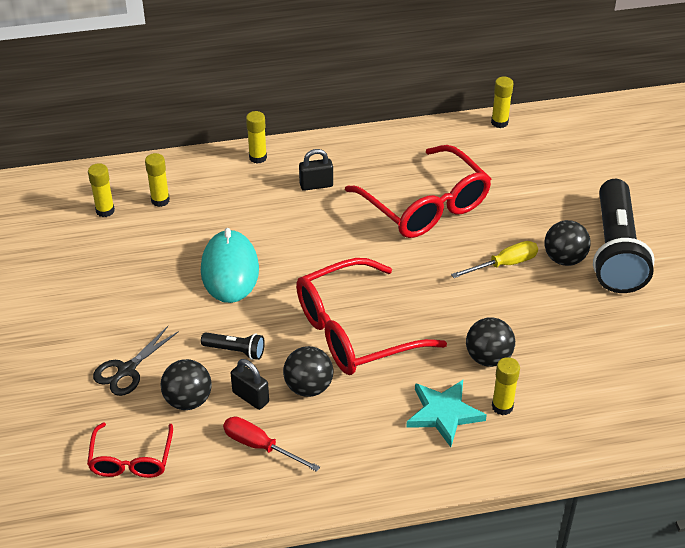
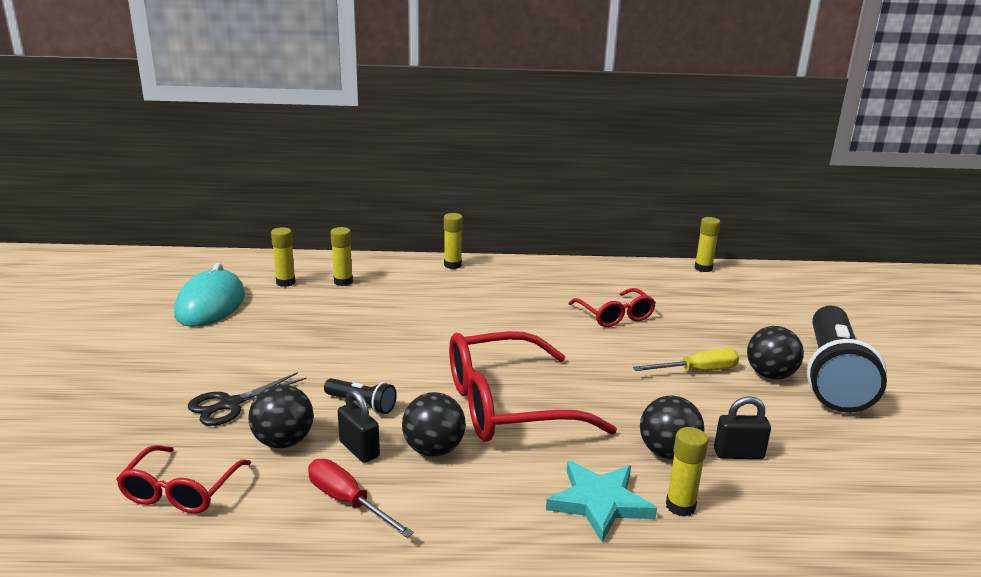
camera: 10 degrees right, 20 degrees down
(230, 270) = (387, 338): turquoise mouse -> turquoise mouse (210, 305)
(316, 185) = (503, 289): black padlock -> black padlock (738, 454)
(425, 206) = (615, 316): red glasses -> red glasses, size x0.55

